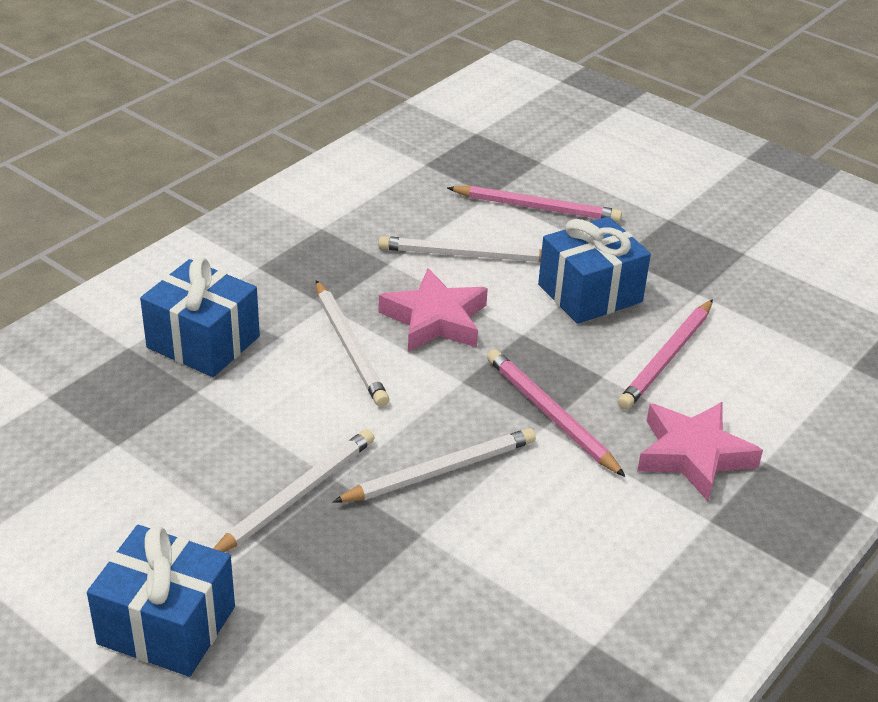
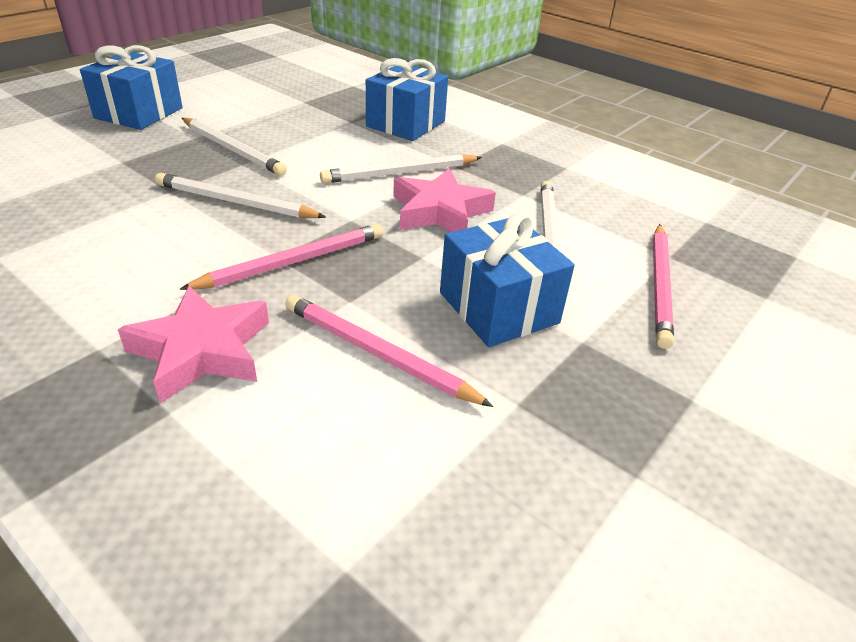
camera: 90 degrees right, 0 degrees up
(440, 471) = (236, 202): white pencil -> white pencil turned 135 degrees clockwise

